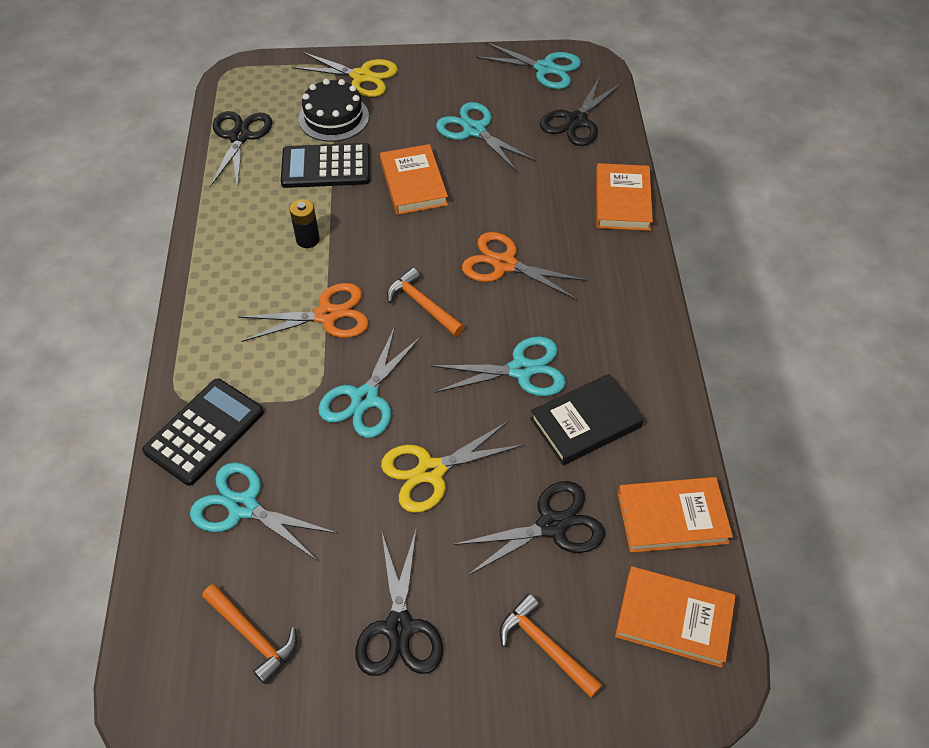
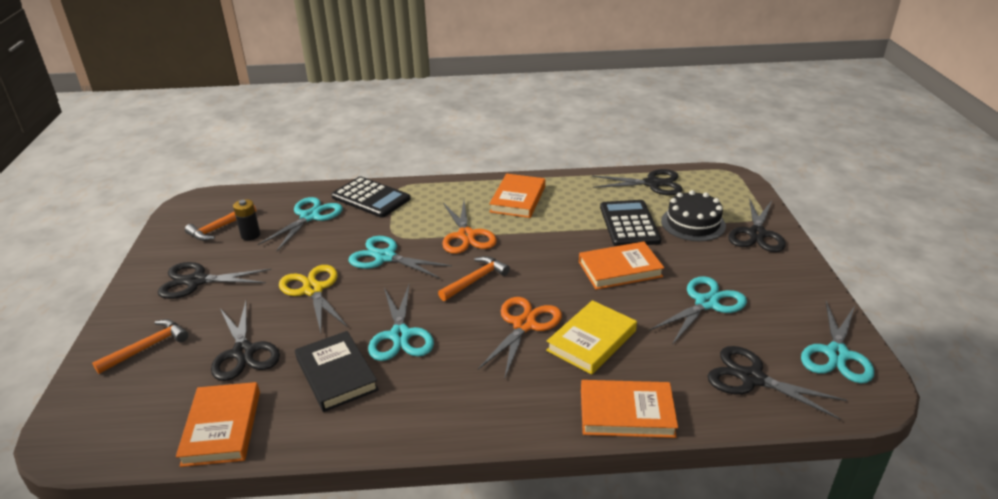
camera: 90 degrees right, 20 degrees down
(308, 239) = (544, 222): black battery -> black battery (250, 235)
(361, 76) = (757, 234): yellow scissors -> black scissors
(529, 215) = (591, 341): none -> yellow book
(674, 618) = (130, 422): orange book -> orange book (518, 199)

